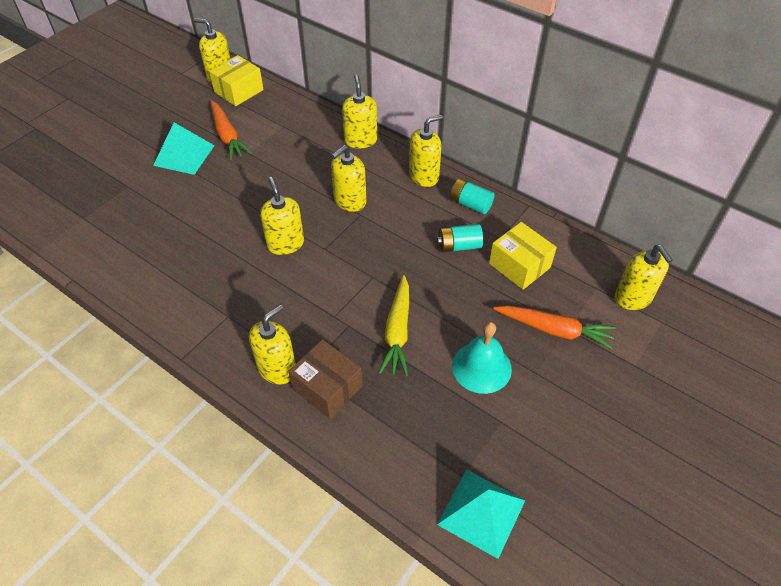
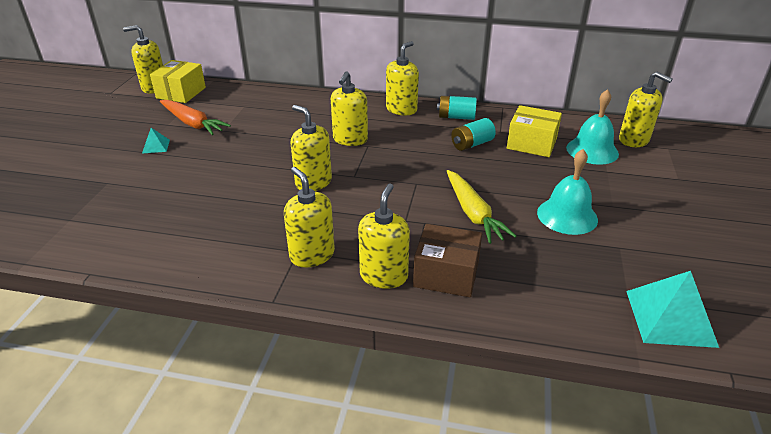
camera: 25 degrees left, 15 degrees down
(184, 155) = (156, 146): turquoise pyramid -> turquoise pyramid, size x0.49
(360, 140) = (325, 100): yellow soap dispenser -> yellow soap dispenser (312, 255)
(554, 330) = (598, 175): orange carrot -> none
(575, 296) = (592, 150): none -> turquoise bell

